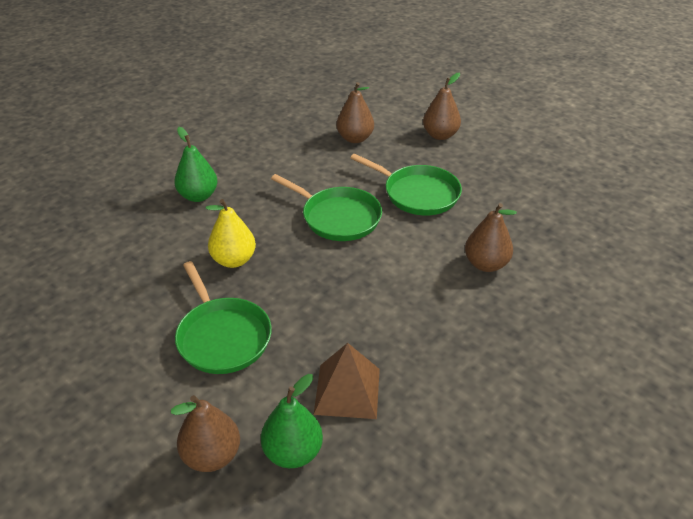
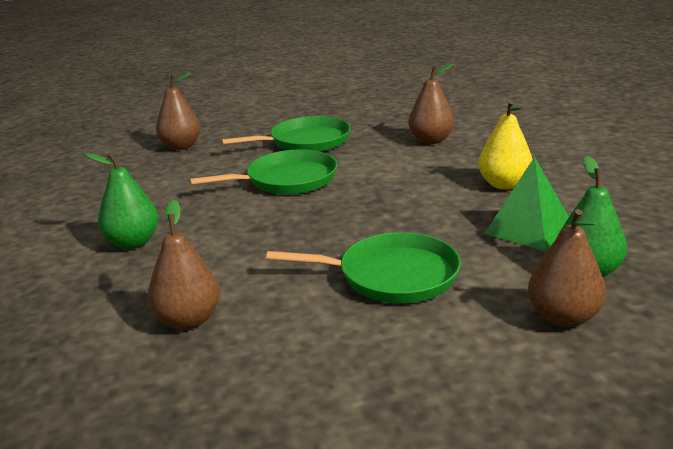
camera: 55 degrees left, 15 degrees down
(234, 260) = (277, 245): yellow pear -> yellow pear (504, 184)
(347, 391) = (528, 229): brown pyramid -> green pyramid
(440, 135) = (240, 115): brown pear -> brown pear (188, 320)

